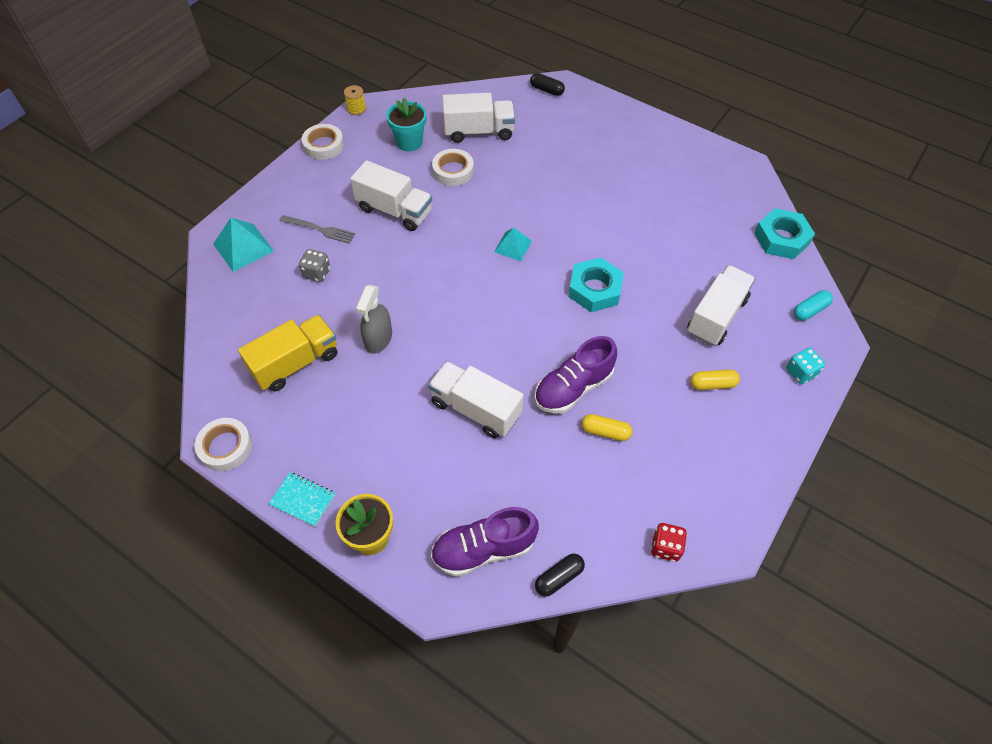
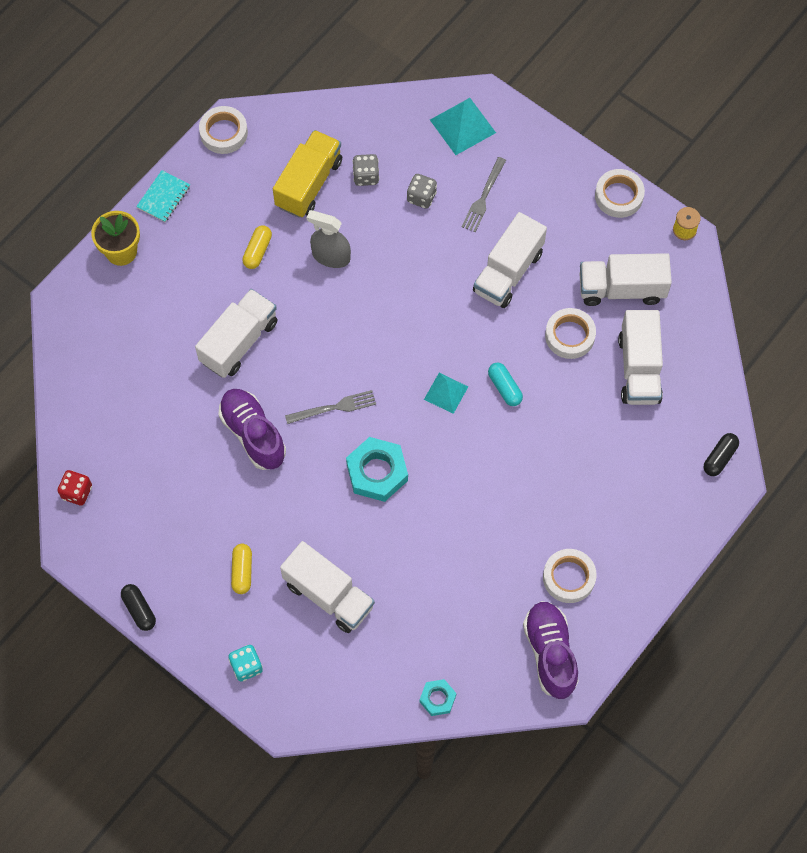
camera: 95 degrees right, 10 degrees up
(291, 317) = (366, 176): none -> grey dice
(295, 363) = (309, 183): yellow truck -> yellow truck turned 120 degrees counterclockwise
(409, 142) = (621, 289): turquoise flower pot -> white truck
(483, 549) = (97, 340): purple shoe -> purple shoe (550, 653)
(537, 325) = (334, 407): none -> grey fork
(559, 577) = (63, 399): black capsule -> black capsule (139, 610)
(605, 431) = (200, 457): yellow capsule -> yellow capsule (257, 251)
(659, 166) = (569, 577): none -> white tape
(781, 238) = (437, 698): turquoise nut -> turquoise nut, size x0.55
(810, 310) = (328, 701): turquoise capsule -> turquoise capsule (504, 388)

